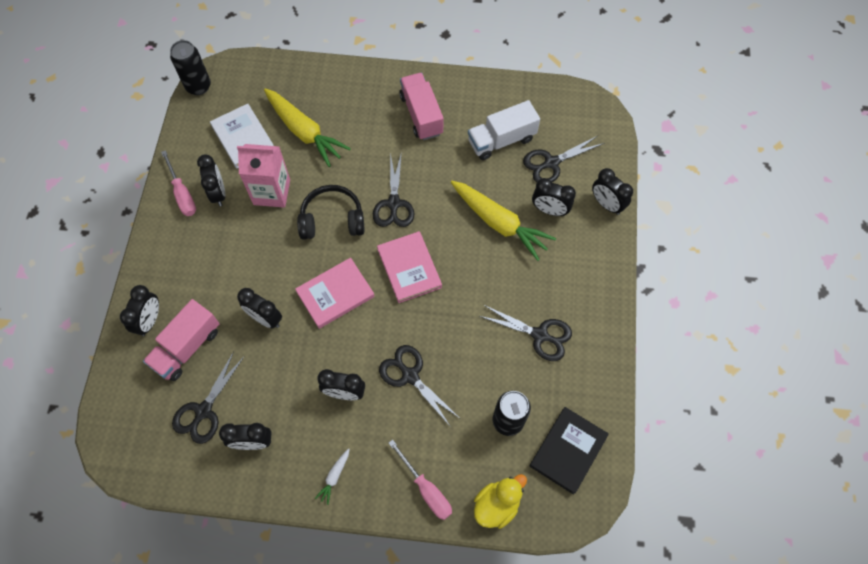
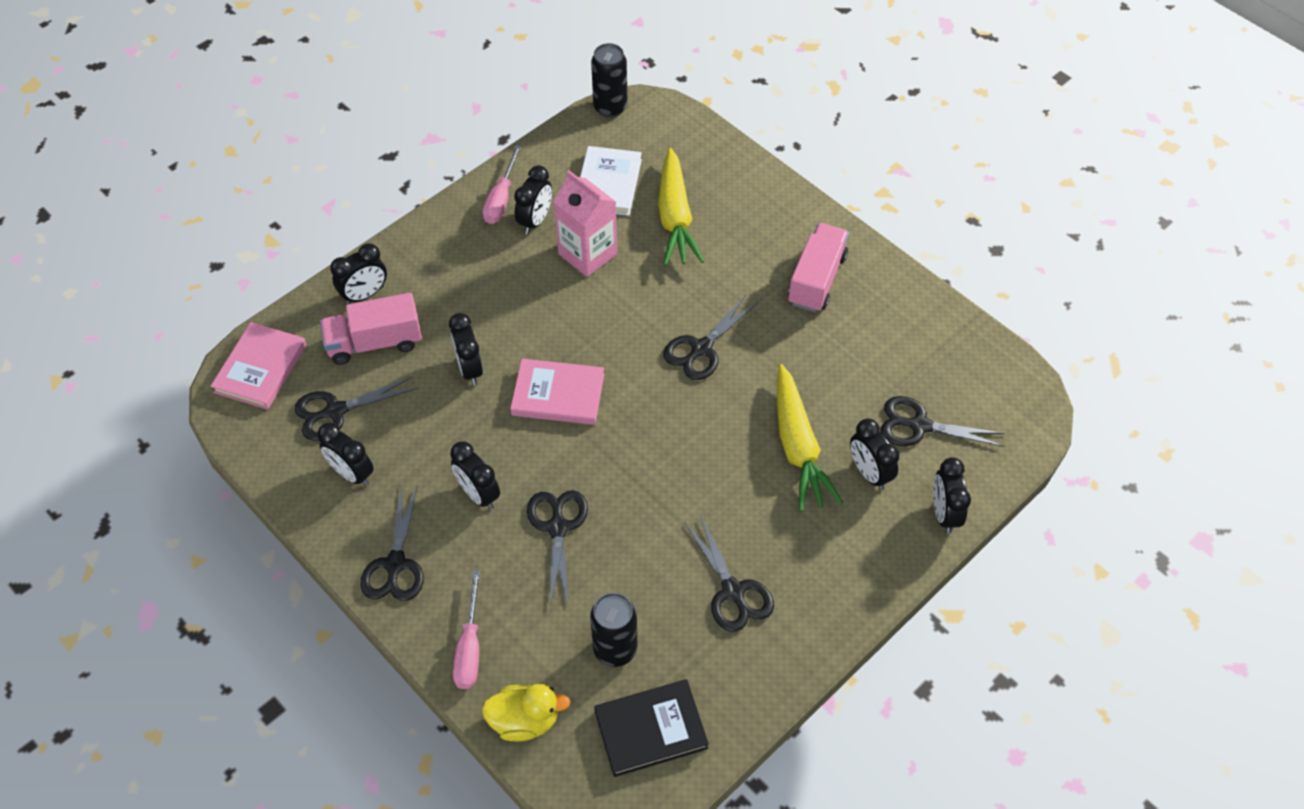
camera: 40 degrees right, 10 degrees down
(332, 219) = (623, 321): black headphones -> none
(334, 476) = (395, 564): white carrot -> black scissors
(409, 268) = (656, 423): pink book -> pink book (260, 368)
(501, 140) = (883, 364): white truck -> none

